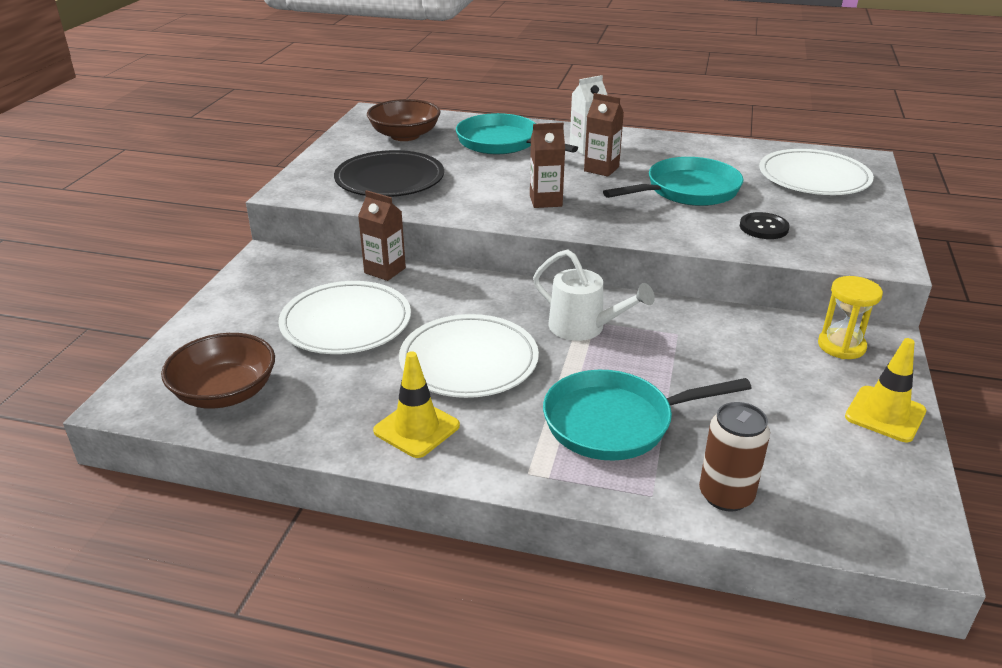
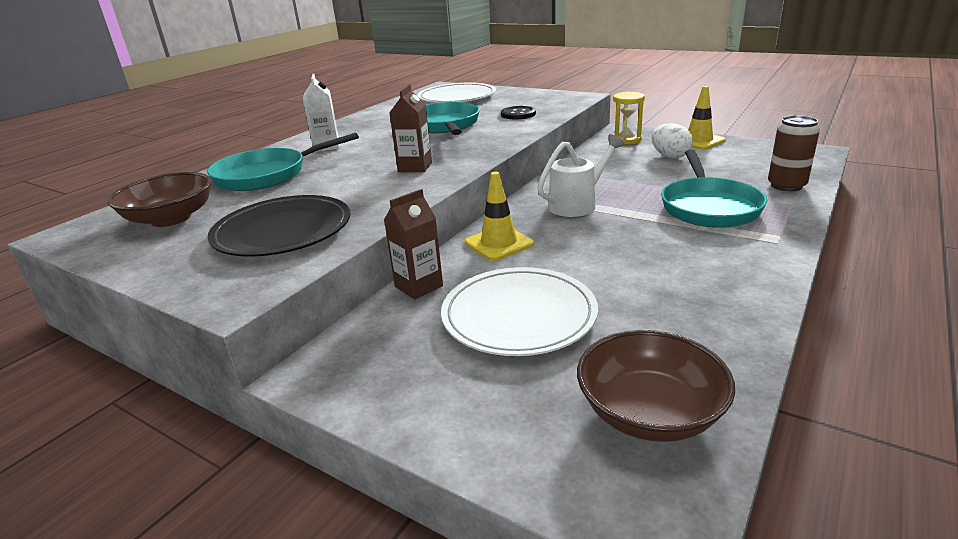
camera: 70 degrees left, 5 degrees down
(416, 428) = (721, 285): yellow traffic cone -> yellow traffic cone (499, 243)
(469, 361) = (614, 253): white plate -> none
(601, 169) = (375, 145): brown carton -> none
(791, 387) = (669, 156): none -> white egg

